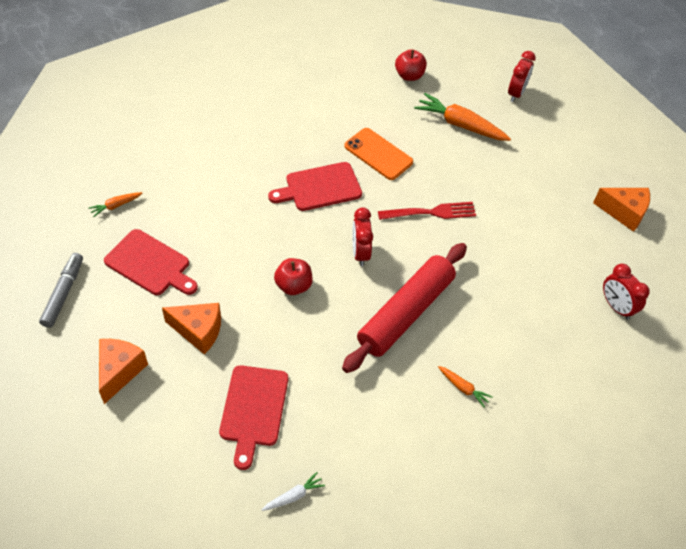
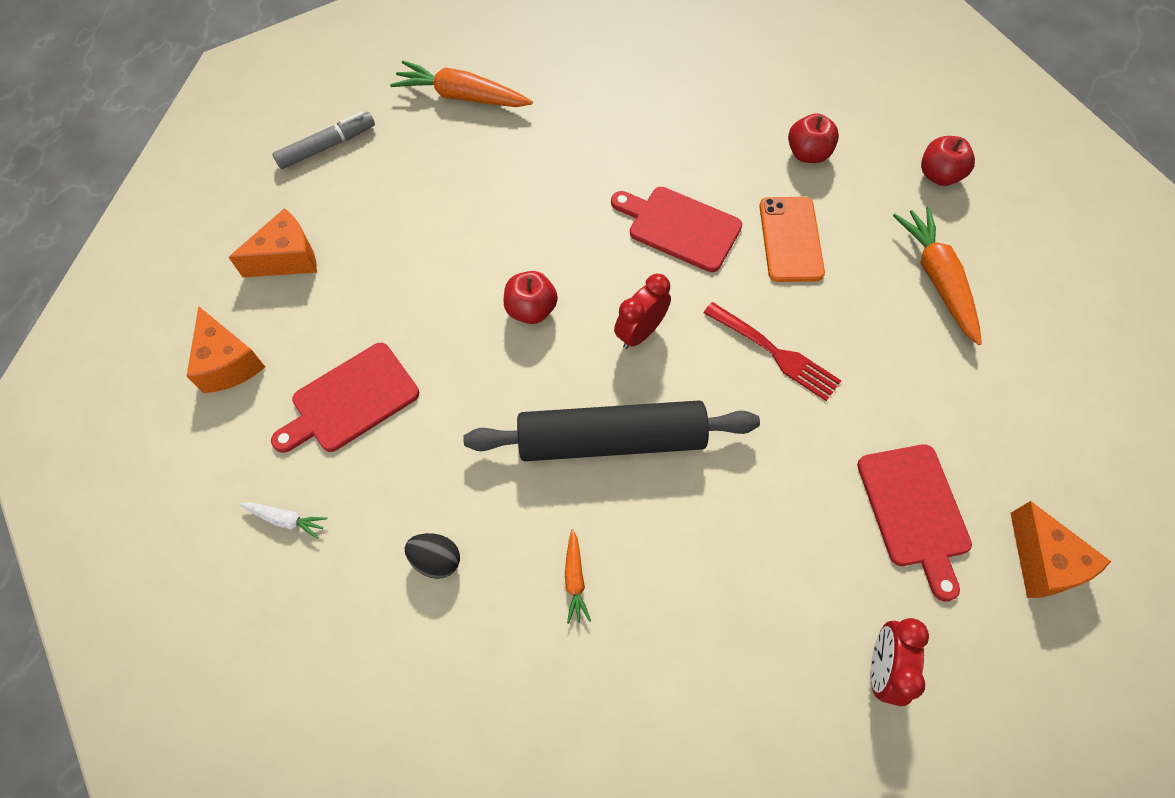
camera: 50 degrees right, 10 degrees up
(116, 206) = (462, 96): orange carrot -> orange carrot, size x2.04
(150, 264) = (426, 177): red cutting board -> red cutting board (914, 511)
(198, 331) = (393, 278): orange cheese -> orange cheese (228, 363)
(339, 107) = (807, 154): none -> red apple
(392, 440) = (436, 560): none -> black egg
(405, 313) = (611, 439): red rolling pin -> black rolling pin
(516, 93) = (1065, 295): red clock -> none

